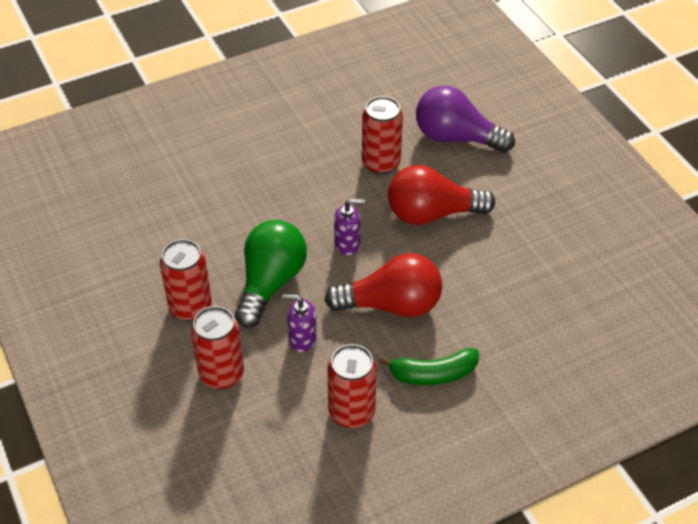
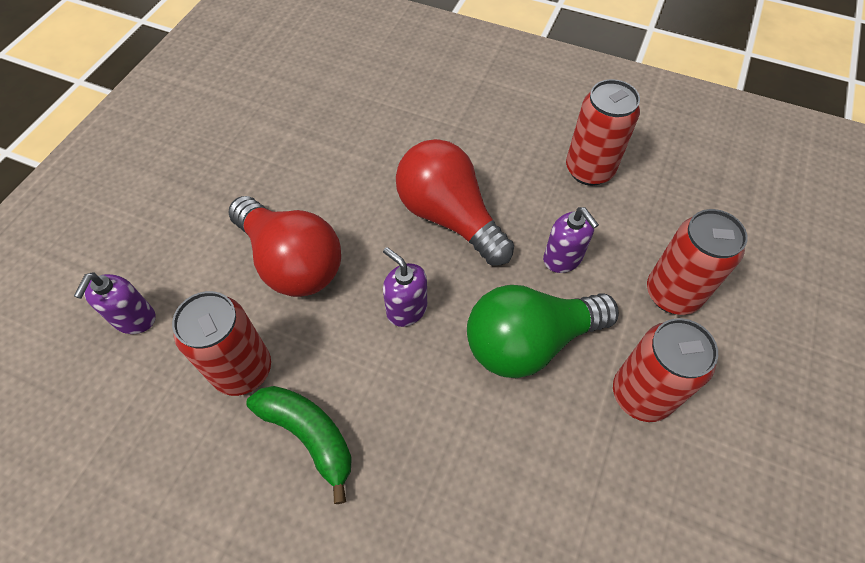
camera: 130 degrees left, 10 degrees up
(433, 374) = (492, 142): green banana -> green banana (309, 436)
(456, 138) = (134, 319): purple light bulb -> purple soap dispenser

